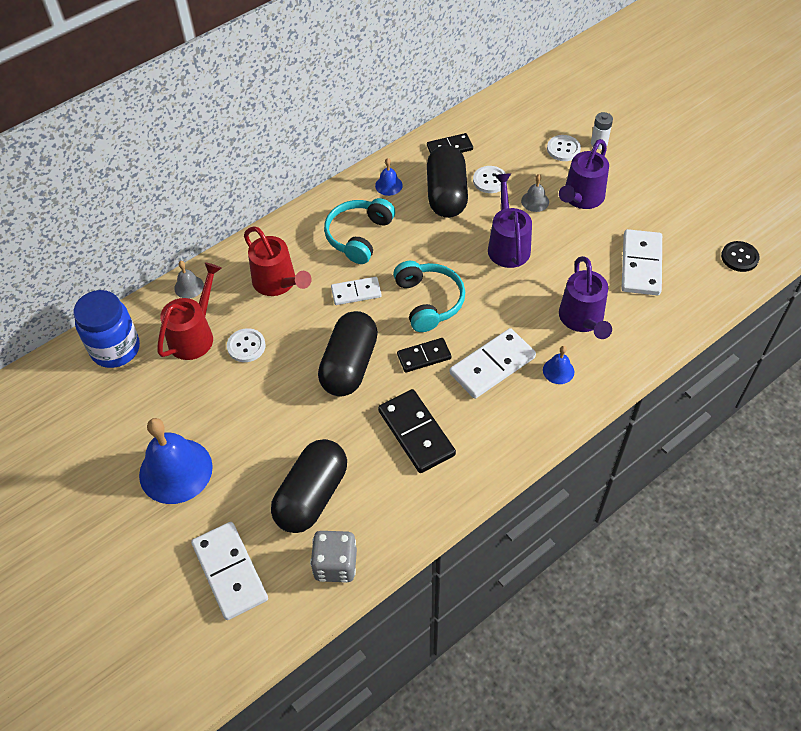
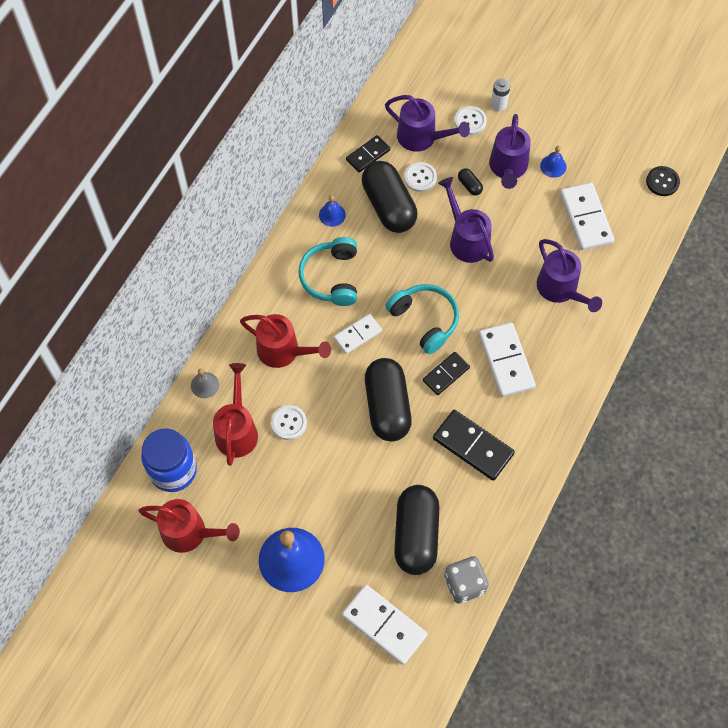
camera: 25 degrees left, 10 degrees up
(97, 409) = (190, 533): none -> red watering can
(492, 365) = (506, 361): white domino -> white domino turned 45 degrees counterclockwise
(509, 149) = (422, 138): none -> purple watering can
(535, 201) = (469, 185): grey bell -> black capsule
(558, 371) = (561, 345): blue bell -> blue bell (553, 166)

